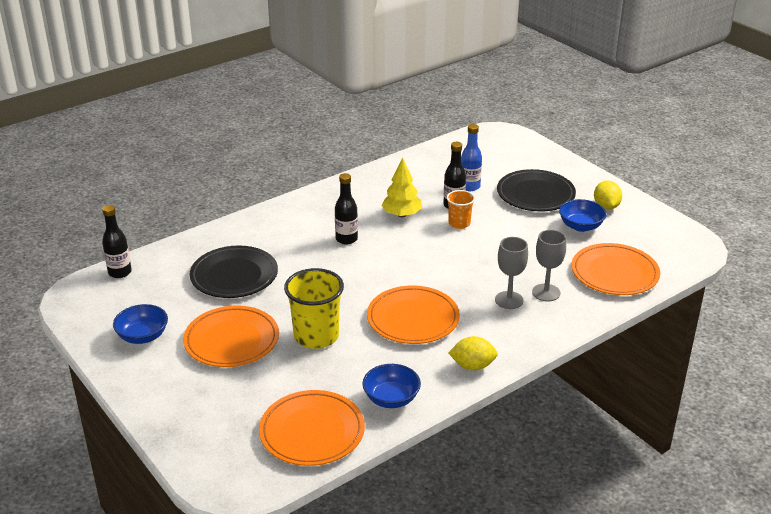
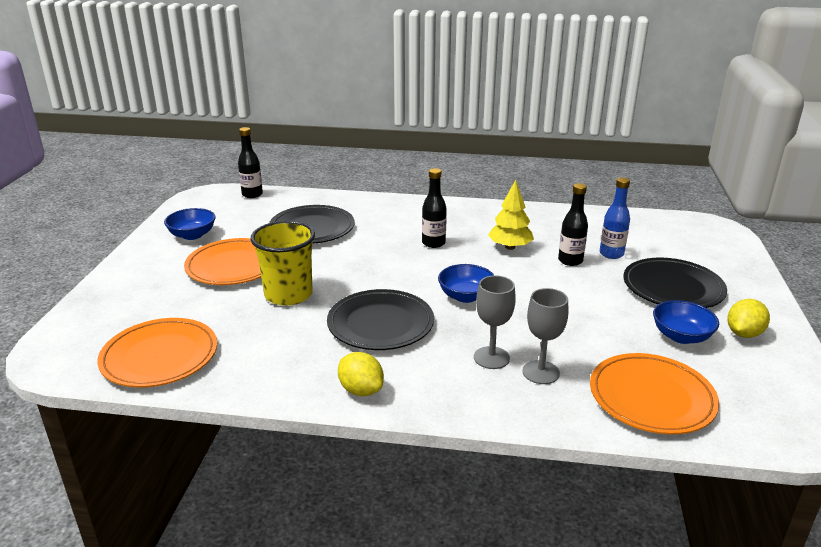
camera: 45 degrees right, 5 degrees down
(391, 399) = (253, 372): blue bowl -> blue bowl (466, 296)
(413, 319) = (380, 324): orange plate -> black plate
(459, 223) = (551, 276): orange cup -> none

